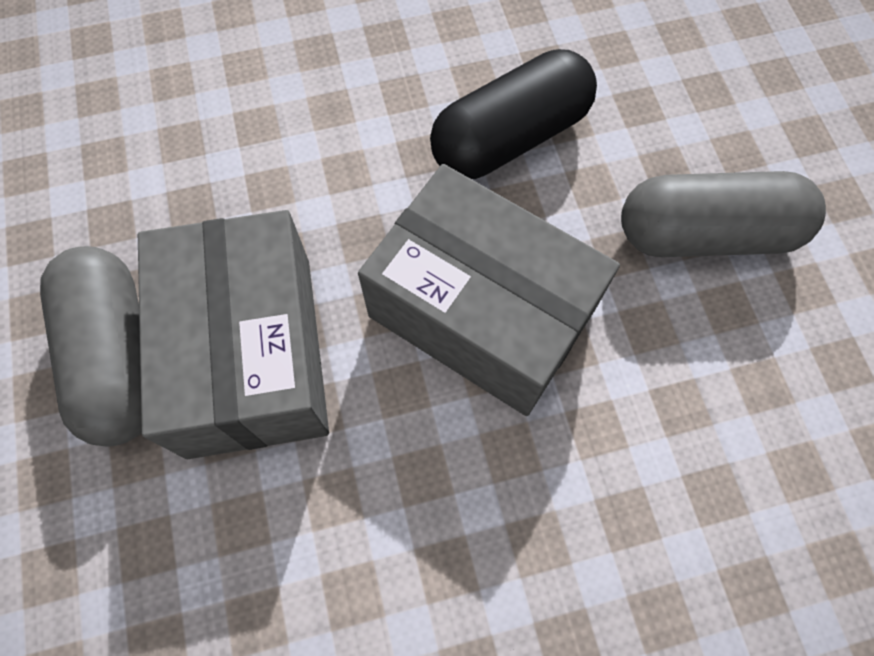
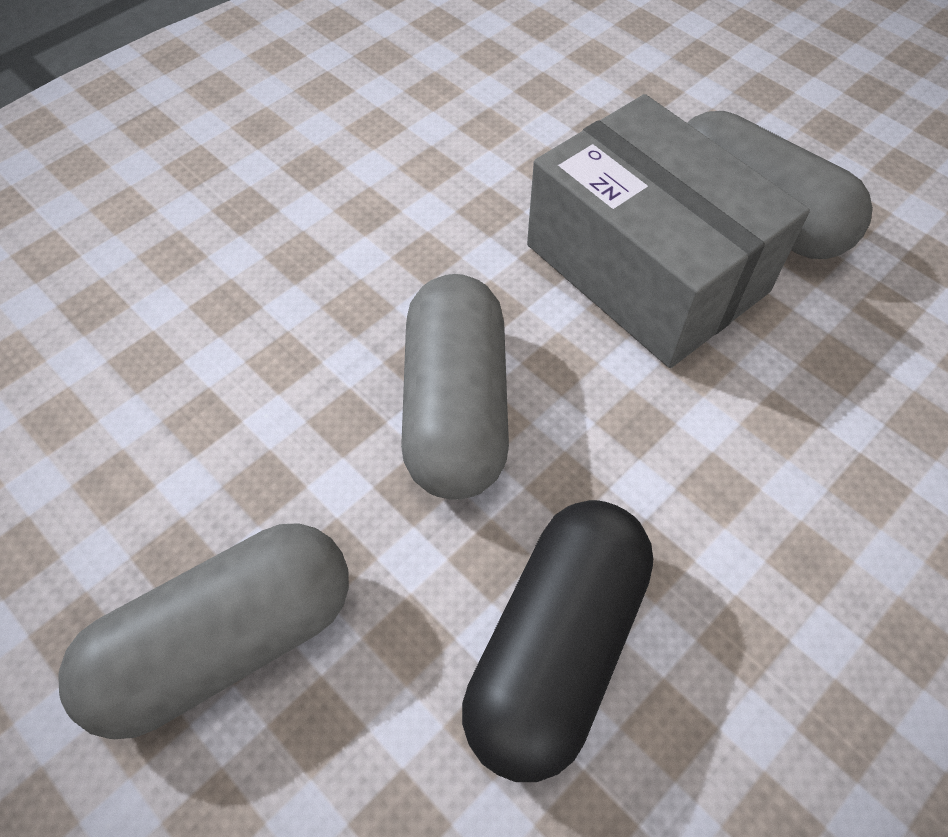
camera: 150 degrees right, 10 degrees down
(482, 312) = (456, 408): grey box -> grey capsule

